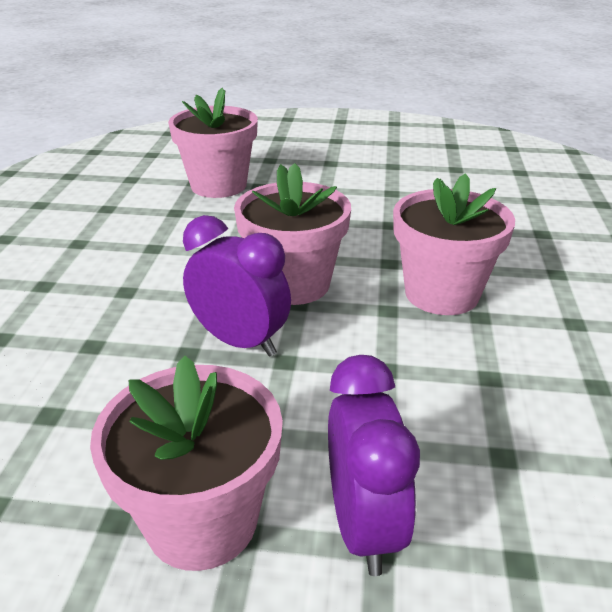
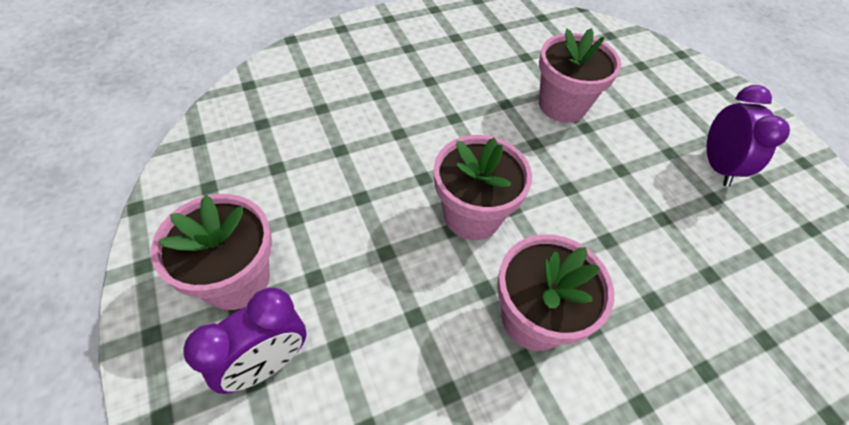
camera: 55 degrees right, 20 degrees up
(240, 341) = (389, 218): purple clock -> purple clock (717, 166)

